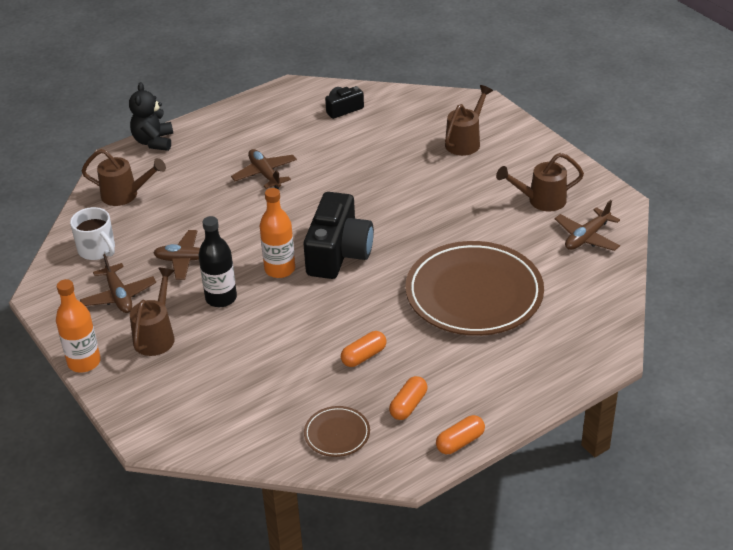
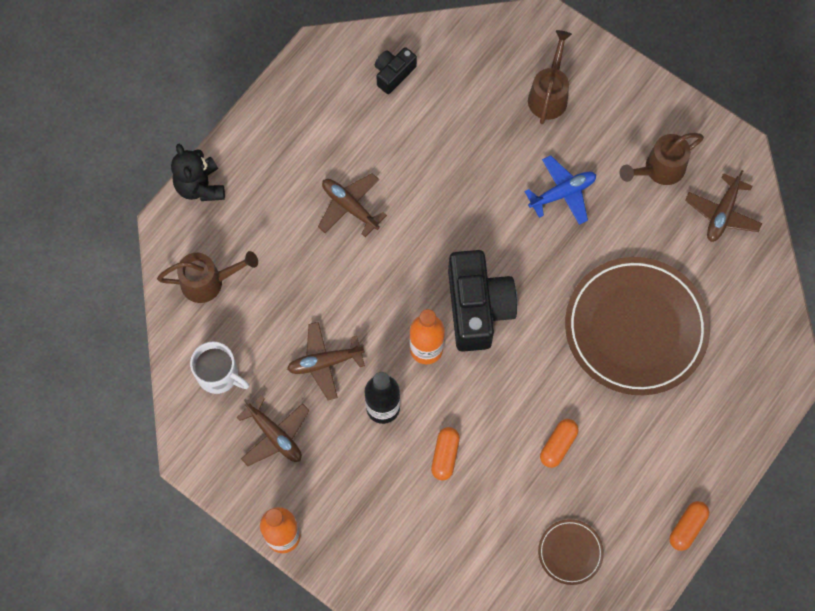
camera: 20 degrees left, 30 degrees up
(156, 336) = (340, 479): brown watering can -> none
(408, 405) = (623, 496): orange capsule -> orange capsule (445, 456)
(448, 199) = (562, 193): none -> blue plane

